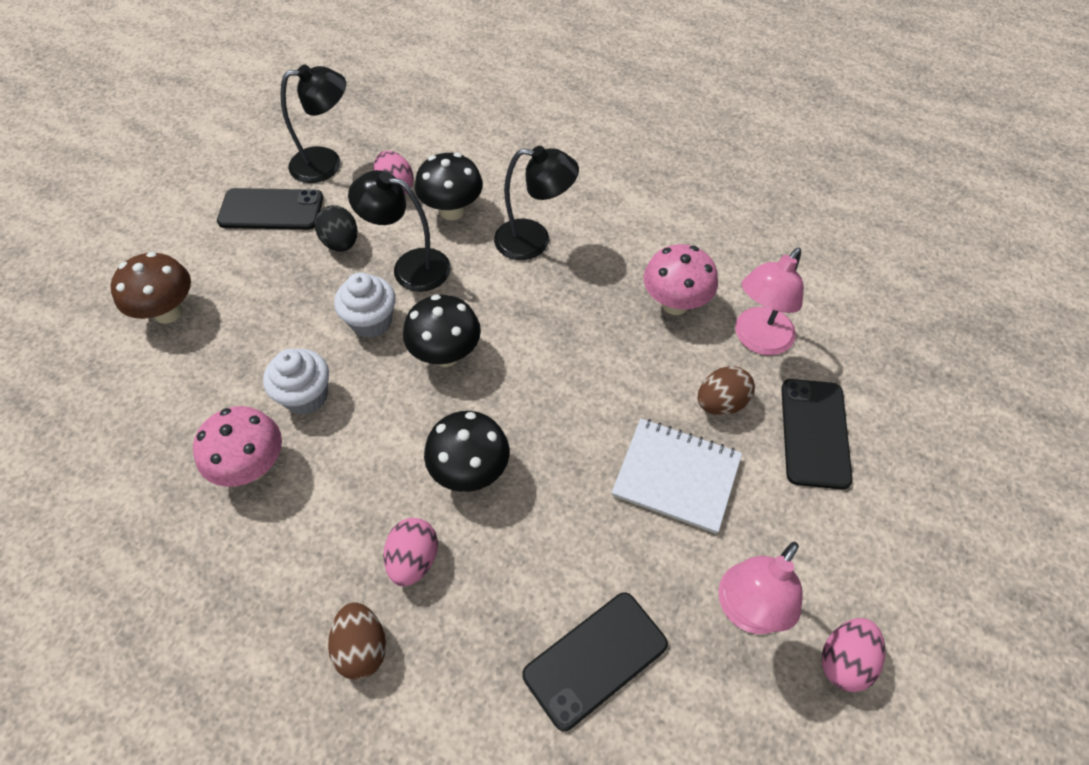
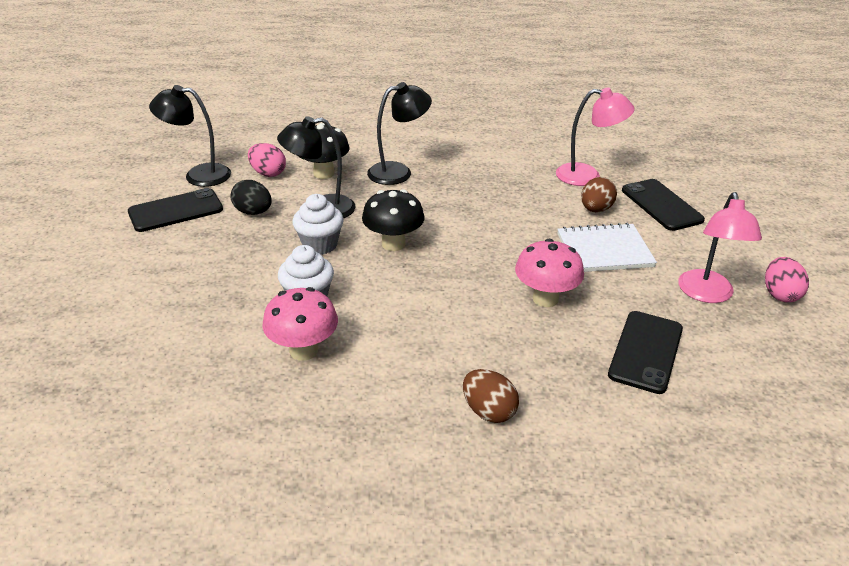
camera: 30 degrees left, 20 degrees down
(168, 312) = (140, 291): brown mushroom -> none
(326, 163) = (198, 175): black lamp -> black lamp turned 135 degrees counterclockwise
(413, 560) = (478, 352): pink egg -> none
(470, 471) = (471, 294): black mushroom -> none
(675, 303) = (521, 175): pink mushroom -> pink mushroom (545, 299)
(758, 340) = (587, 176): pink lamp -> pink lamp turned 90 degrees counterclockwise

